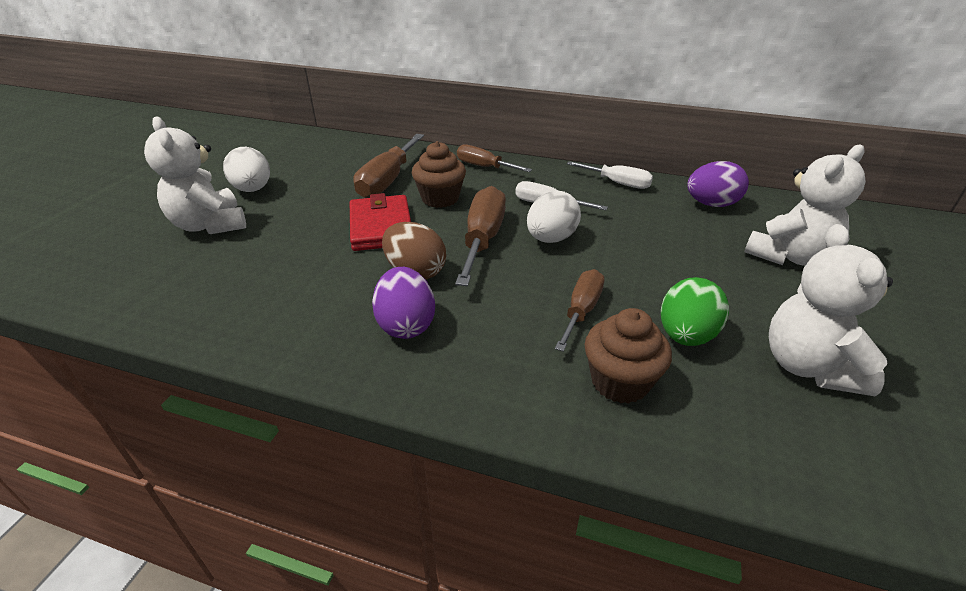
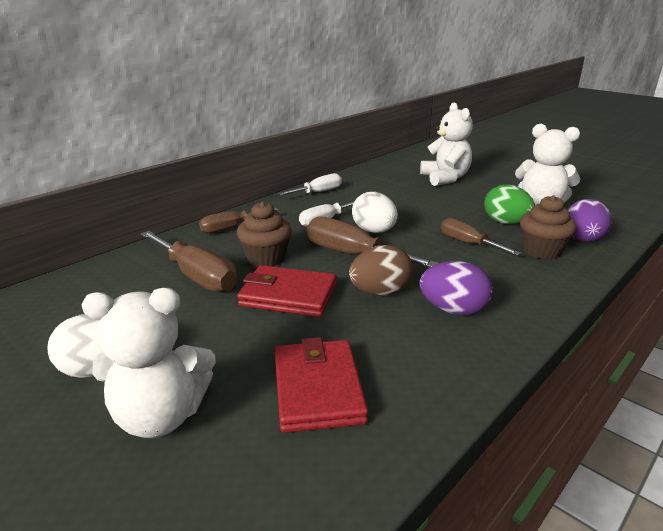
camera: 65 degrees left, 10 degrees down
(250, 275) = (318, 389): none -> red wallet
(711, 204) = (374, 177): purple egg -> purple egg (583, 240)

